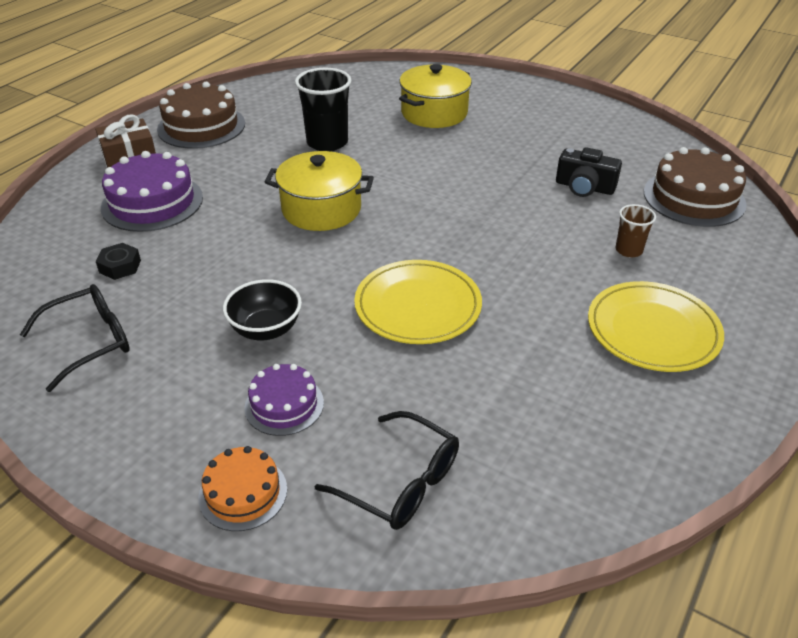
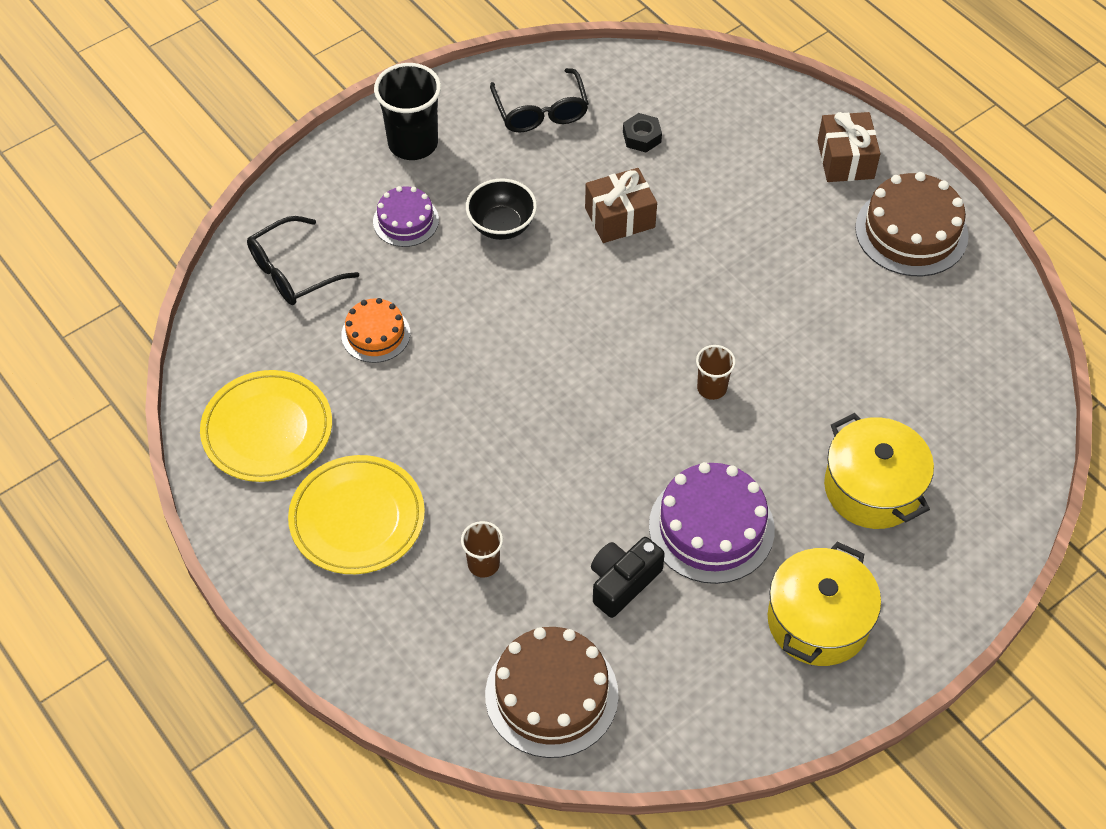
camera: 110 degrees right, 15 degrees up
(152, 202) = (748, 170): purple cake -> purple cake (711, 527)
(230, 258) = (620, 217): none -> brown gift
(243, 493) = (334, 182): orange cake -> orange cake (375, 334)
(321, 209) = (678, 308): yellow pot -> yellow pot (818, 621)
(327, 143) = (827, 347): black cup -> black cup (413, 143)
(392, 181) = (712, 388): none -> brown cup
(418, 306) = (481, 343): yellow plate -> yellow plate (267, 429)

